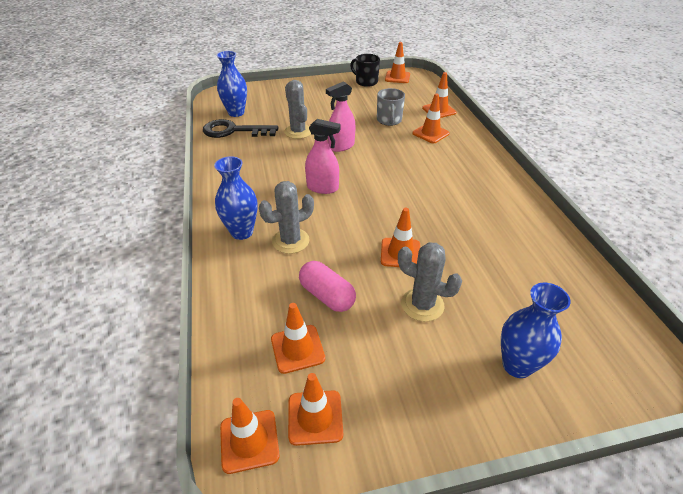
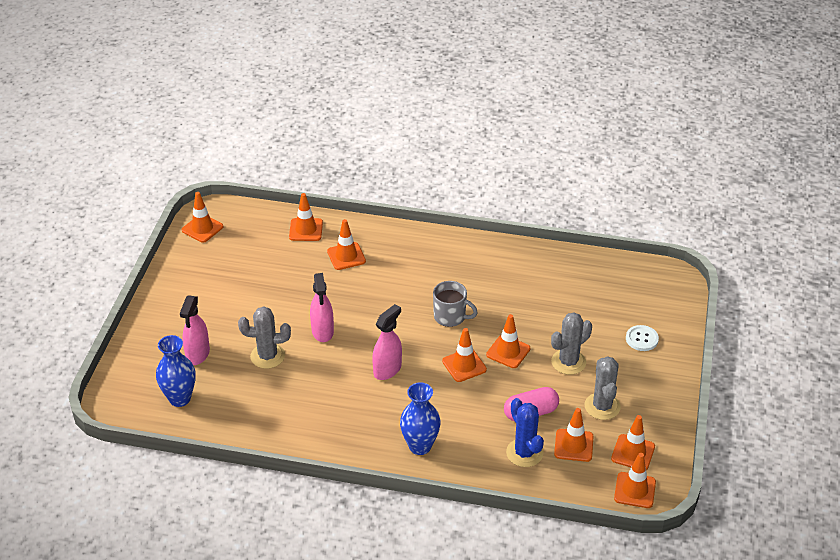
camera: 65 degrees left, 0 degrees up
(234, 131) = (224, 410): black key -> none
(266, 308) = (524, 453): none -> blue cactus
(281, 107) = (197, 354): none -> pink spray bottle
(290, 241) = (452, 416): grey cactus -> grey cactus (602, 406)
(360, 229) = (464, 365): none -> orange traffic cone
(366, 82) = (191, 259): black mug -> none
(389, 120) = (297, 276): grey mug -> grey mug (450, 317)
(517, 365) = (642, 339): blue vase -> white button

